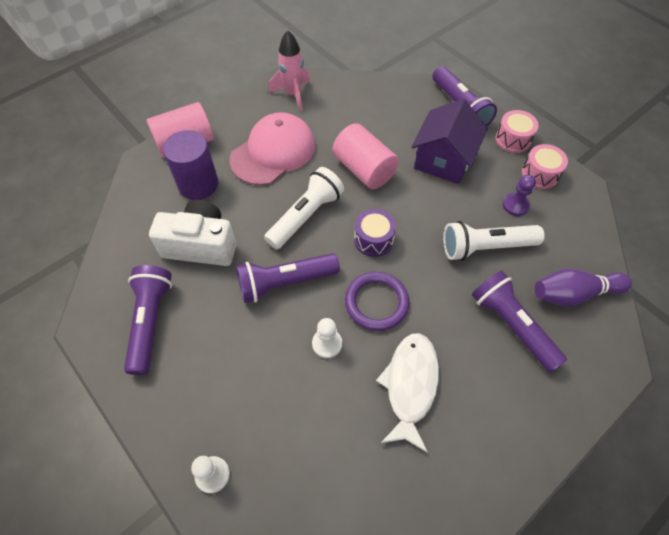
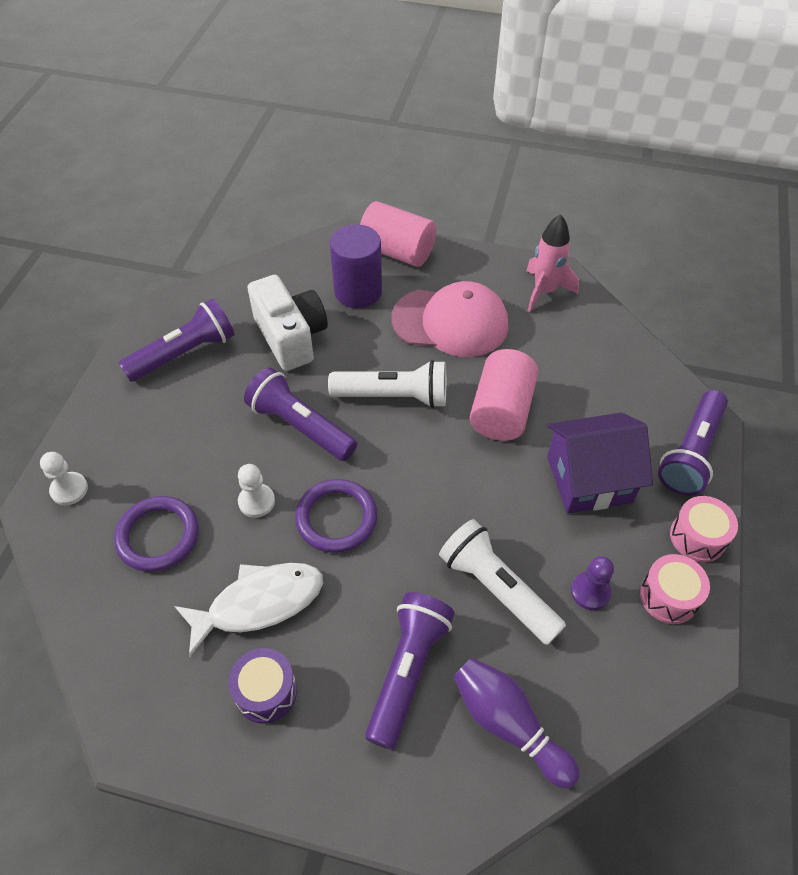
camera: 55 degrees right, 5 degrees down
(307, 426) = (158, 536): none -> purple ring
(373, 239) = (414, 472): purple drum -> purple drum (266, 692)

